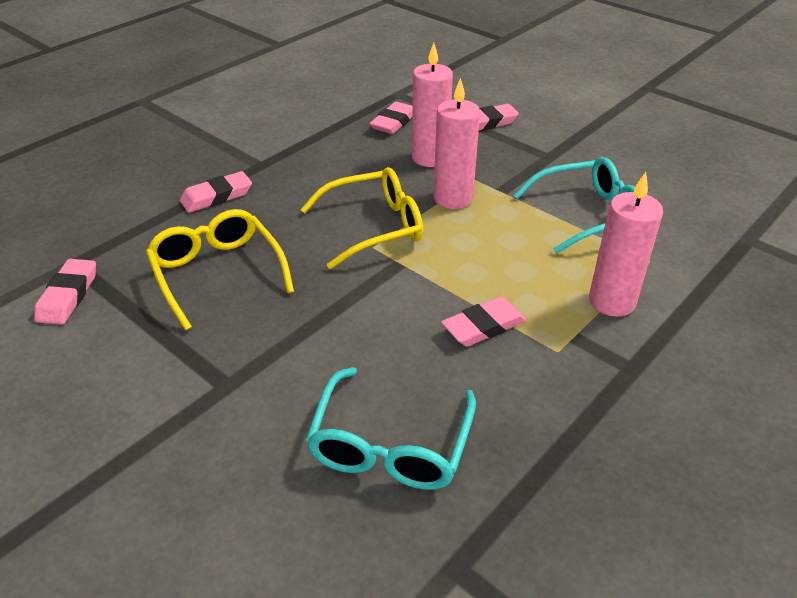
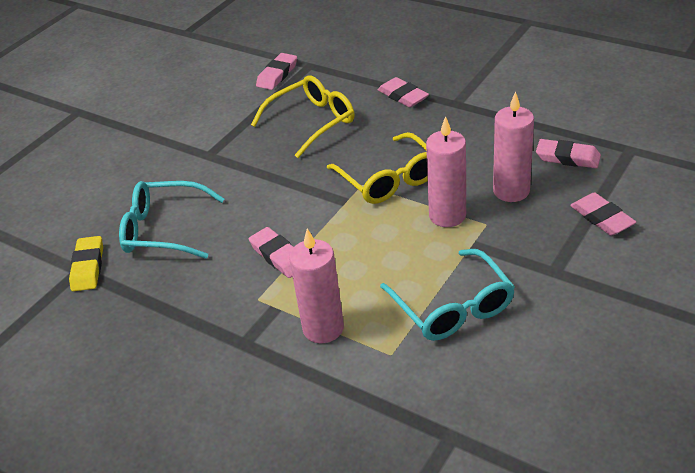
camera: 85 degrees right, 0 degrees up
(68, 296) = (277, 75): pink eraser -> pink eraser turned 60 degrees counterclockwise
(452, 552) = (88, 267): none -> yellow eraser

